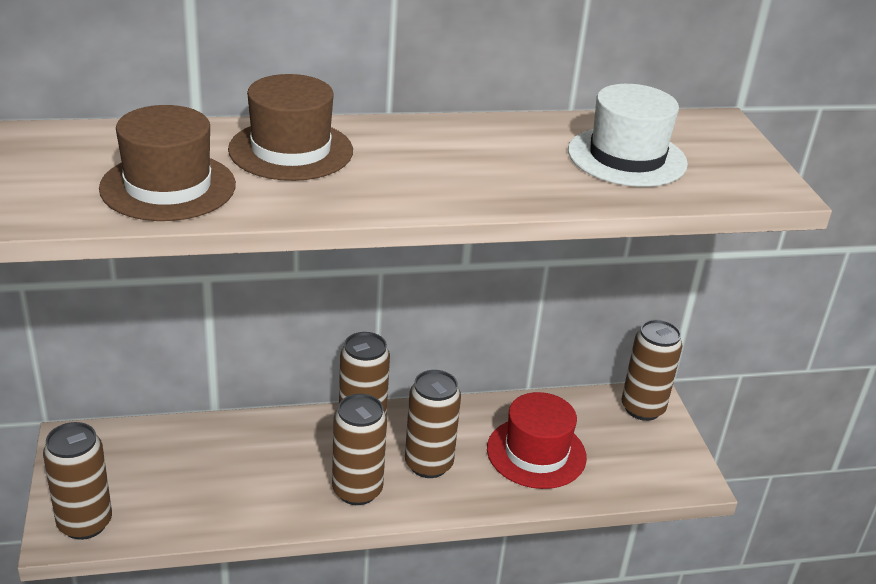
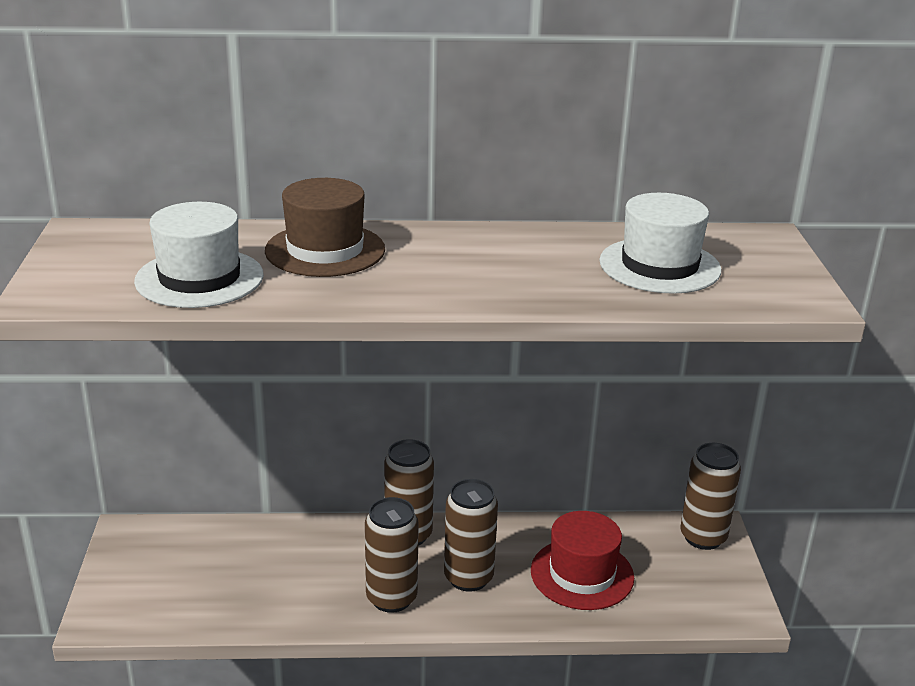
camera: 10 degrees right, 5 degrees down
(85, 523) = (122, 610): brown can -> none
(168, 187) = (199, 278): brown hat -> white hat

